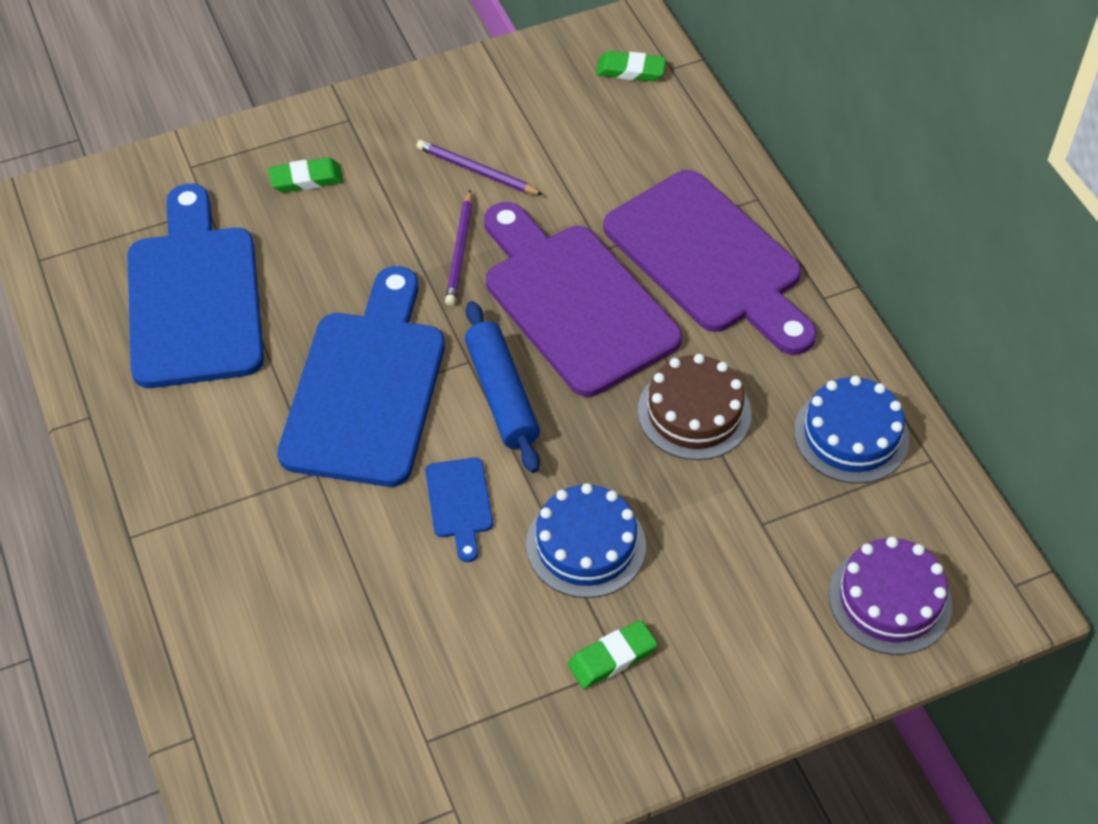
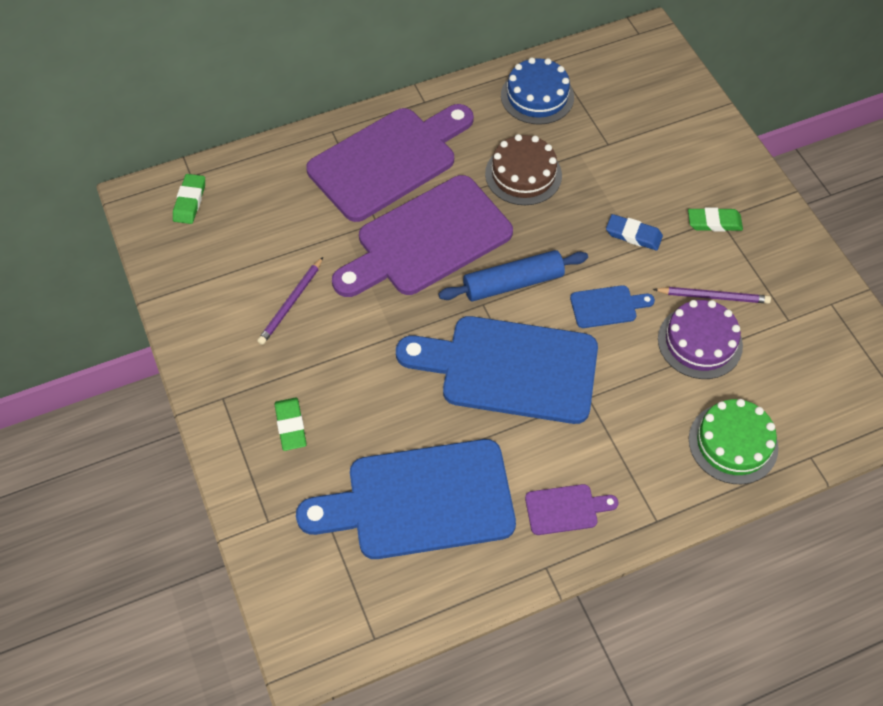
camera: 90 degrees left, 5 degrees up
(161, 439) = (565, 509): none -> purple cutting board
(228, 638) = (733, 443): none -> green cake
(460, 251) = (375, 312): purple pencil -> purple pencil (713, 296)
(586, 545) = (633, 235): blue cake -> blue eraser
(612, 657) = (714, 222): green eraser -> green eraser turned 60 degrees counterclockwise
(890, 599) = (655, 88): purple cake -> purple cake (700, 342)

